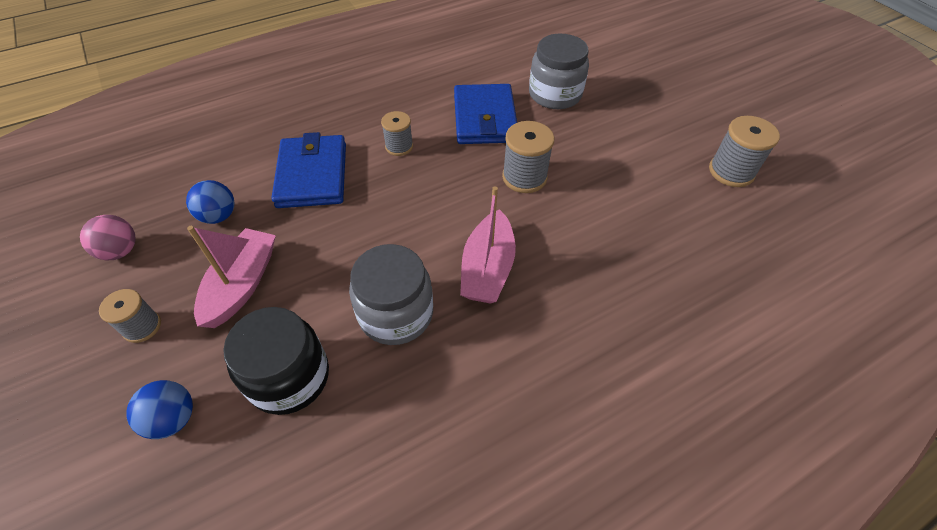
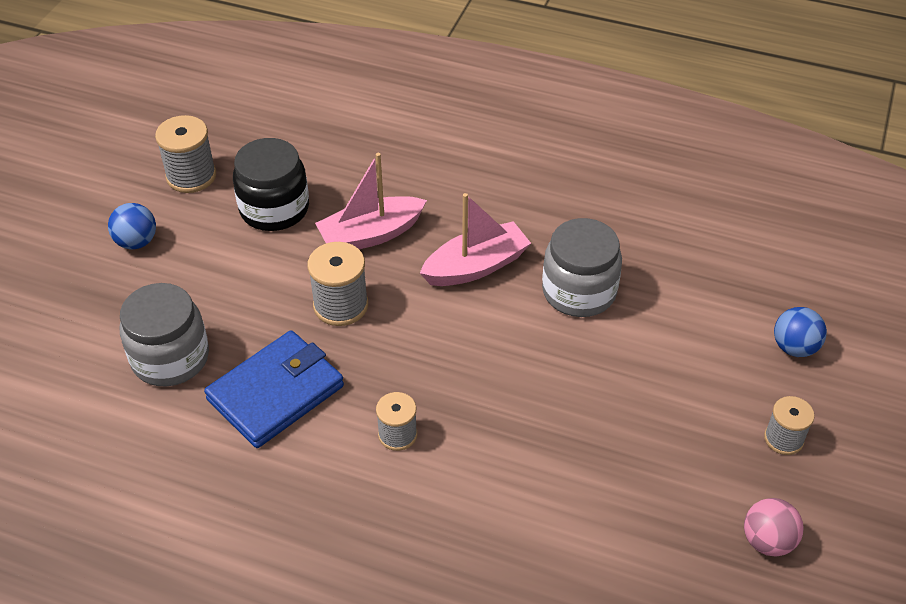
camera: 130 degrees left, 5 degrees down
(219, 216) = (646, 503): blue ball -> blue ball (136, 242)
(242, 284) = (676, 410): pink boat -> pink boat (371, 235)
(289, 377) = (694, 311): black jar -> black jar (274, 209)
(312, 175) = (516, 475): blue wallet -> none

